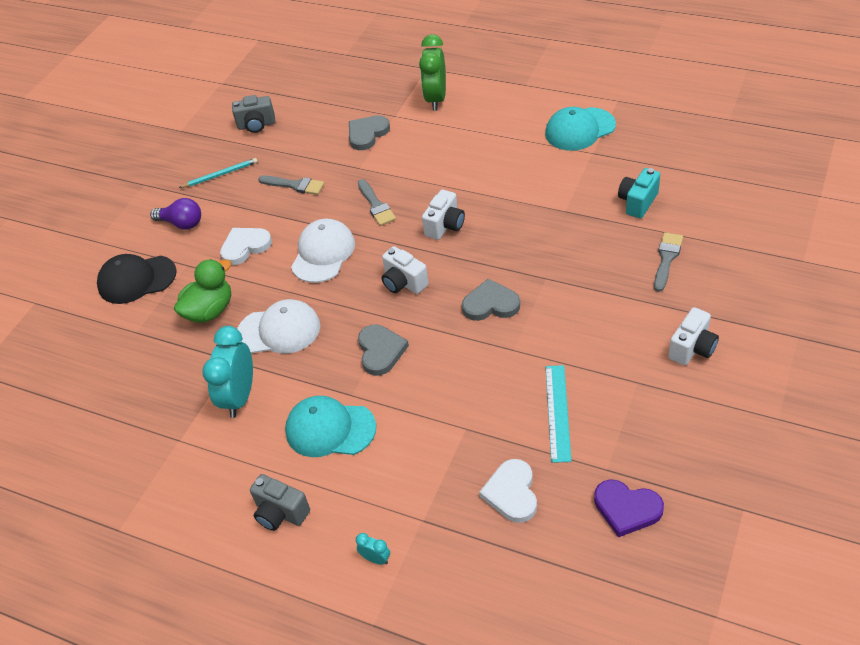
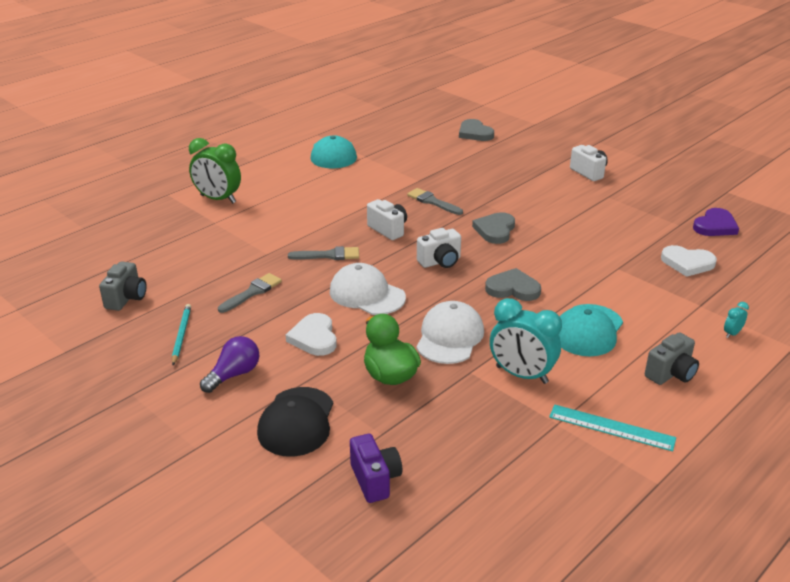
camera: 75 degrees left, 15 degrees down
(84, 347) = (375, 480): none -> purple camera
(367, 134) = (223, 240): grey heart -> grey heart (475, 133)
(557, 412) = (620, 229): turquoise ruler -> turquoise ruler (611, 427)
(637, 202) = (435, 155): turquoise camera -> none
(667, 259) = (500, 159): grey brush -> grey brush (432, 202)

